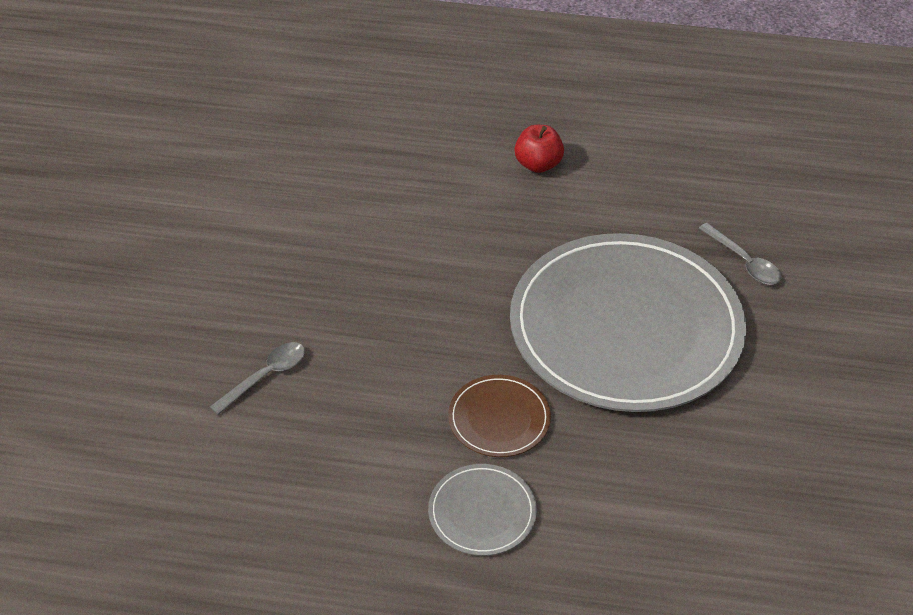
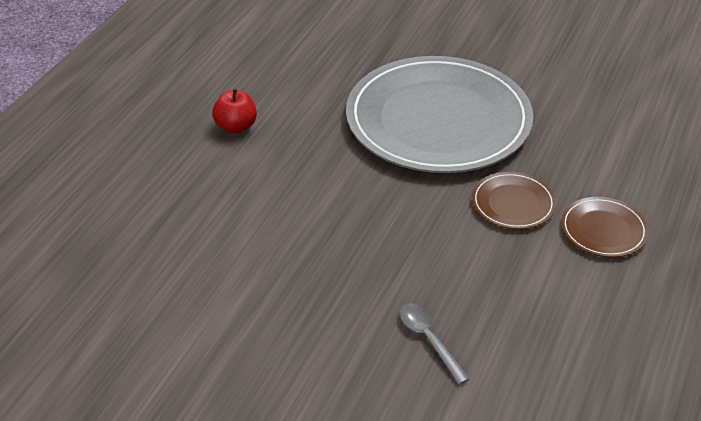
camera: 75 degrees left, 5 degrees down
(482, 512) = (603, 230): grey plate -> brown plate
(744, 262) = (392, 51): grey spoon -> none

